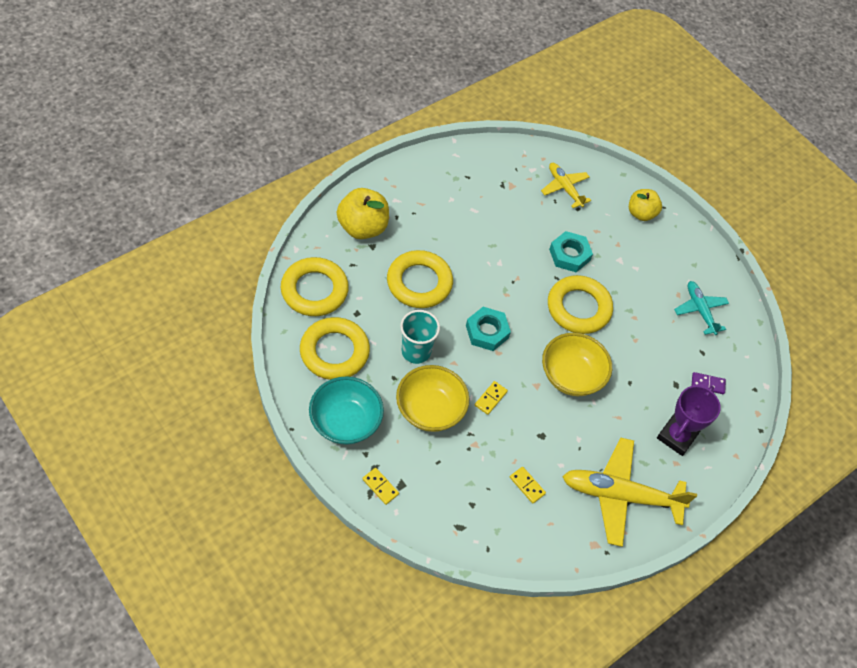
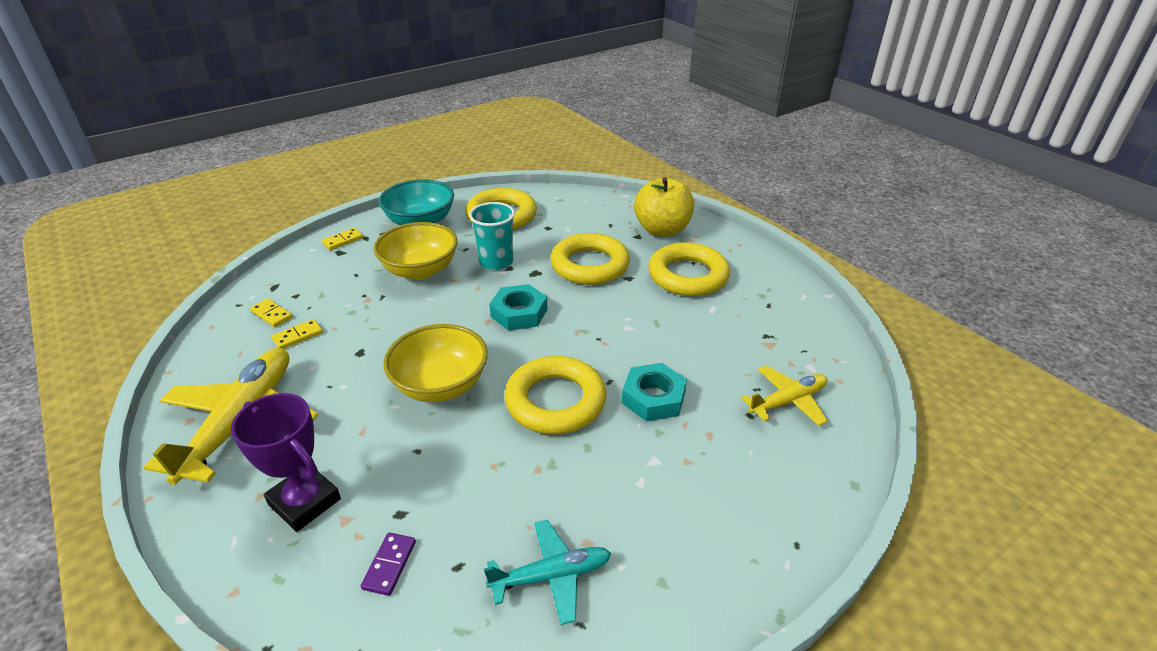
camera: 100 degrees right, 20 degrees down
(314, 290) = (575, 205): yellow ring -> yellow ring (688, 276)
(490, 398) = (423, 312): yellow domino -> yellow domino (271, 314)
(641, 213) = (767, 503): yellow apple -> none

